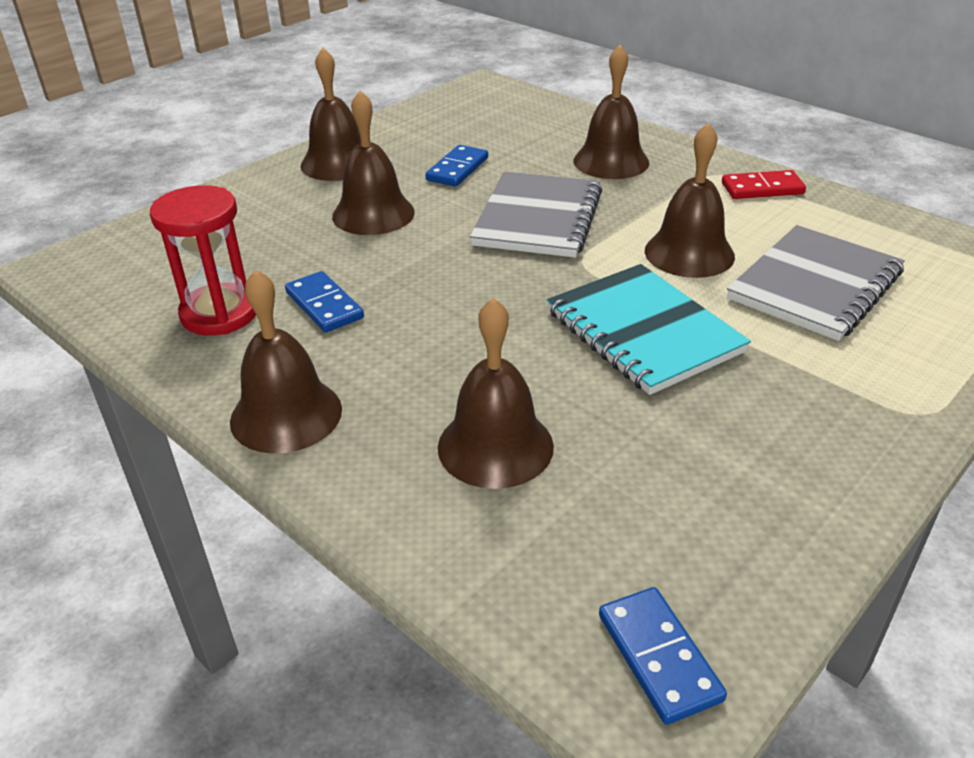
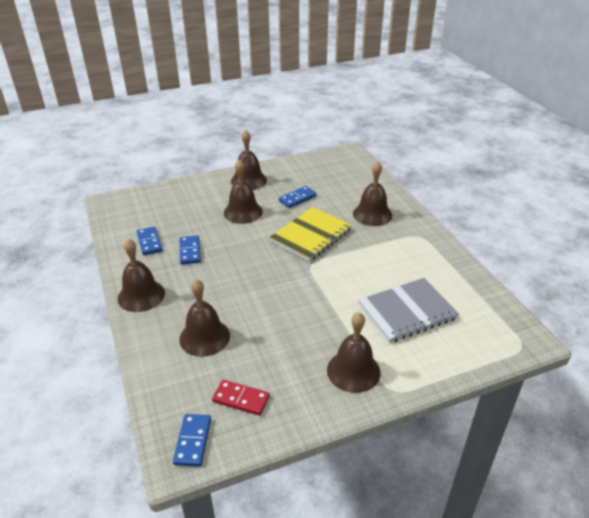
camera: 25 degrees right, 0 degrees up
(219, 313) = (149, 242): red hourglass -> blue domino
(538, 218) = (311, 236): grey notebook -> yellow notebook
(643, 331) = (307, 307): turquoise notebook -> none
(689, 253) = (363, 275): brown bell -> brown bell (353, 371)
(762, 188) = (433, 251): red domino -> red domino (241, 399)

